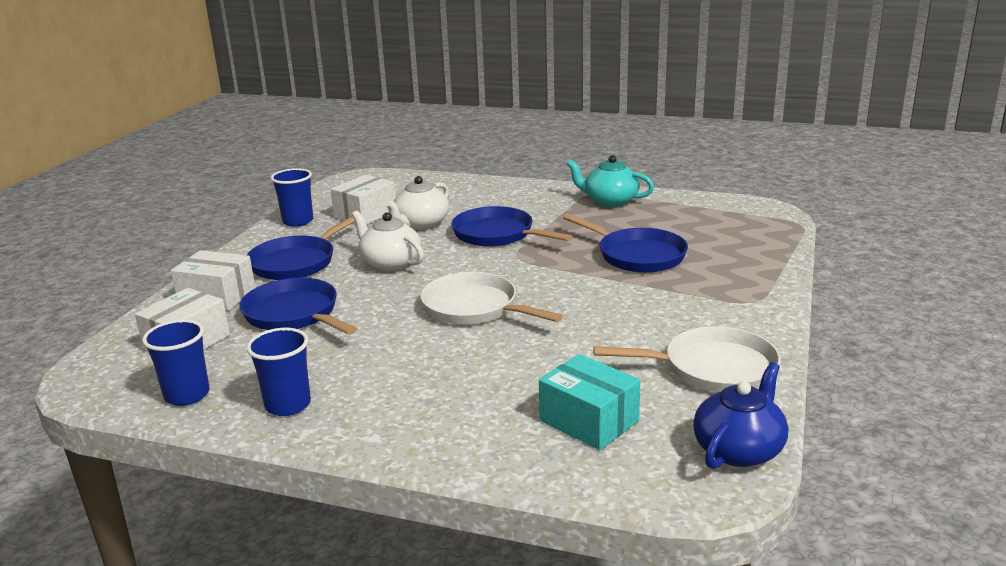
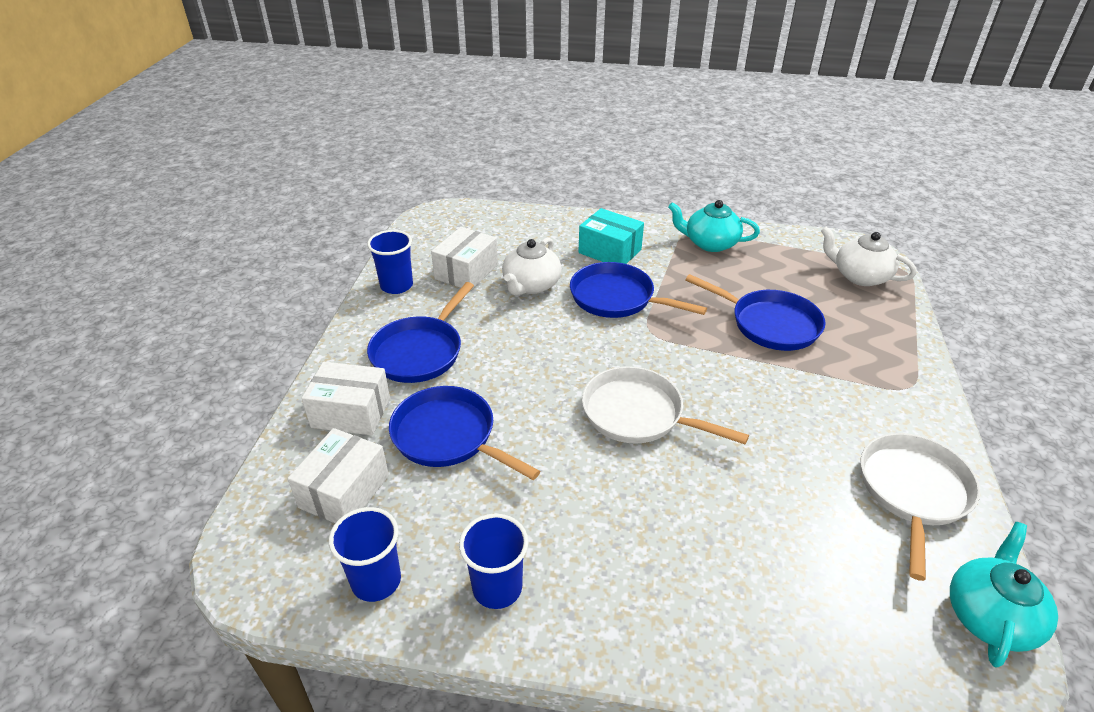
camera: 10 degrees left, 15 degrees up
(390, 263) = (522, 348): white teapot -> white teapot (859, 276)
(589, 421) = (825, 585): turquoise box -> turquoise box (610, 251)
(712, 368) = (912, 492): white pan -> white pan turned 60 degrees counterclockwise
(739, 449) = (990, 616): blue teapot -> turquoise teapot

